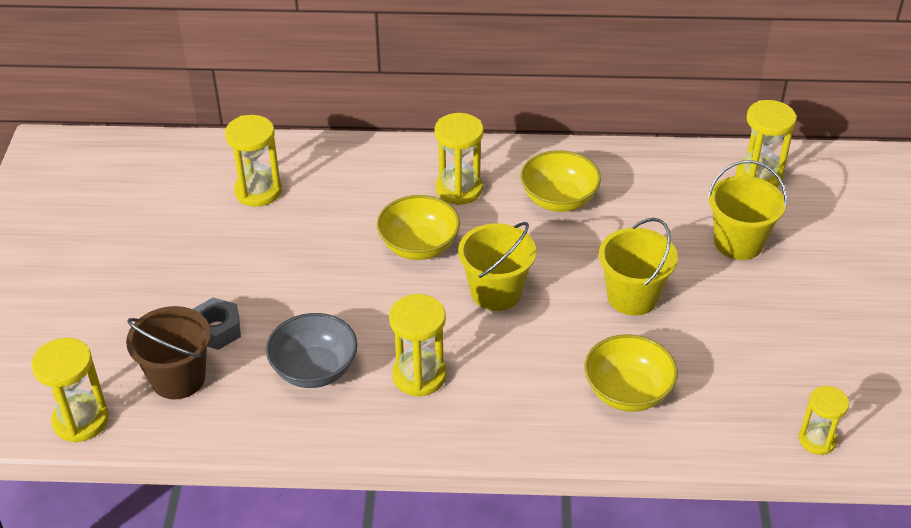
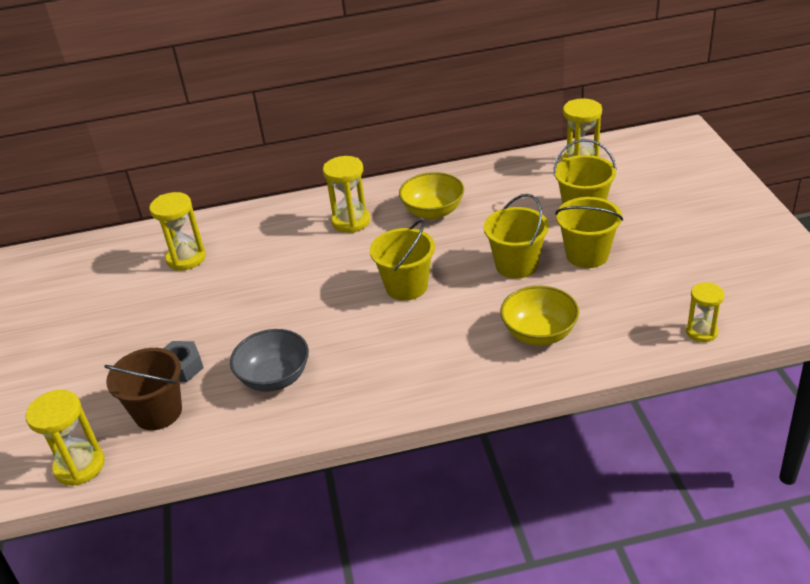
camera: 10 degrees left, 5 degrees down
(419, 246) = (332, 268): yellow bowl -> none
(419, 376) = (365, 361): yellow hourglass -> none
(720, 304) = (587, 255): none -> yellow bucket

